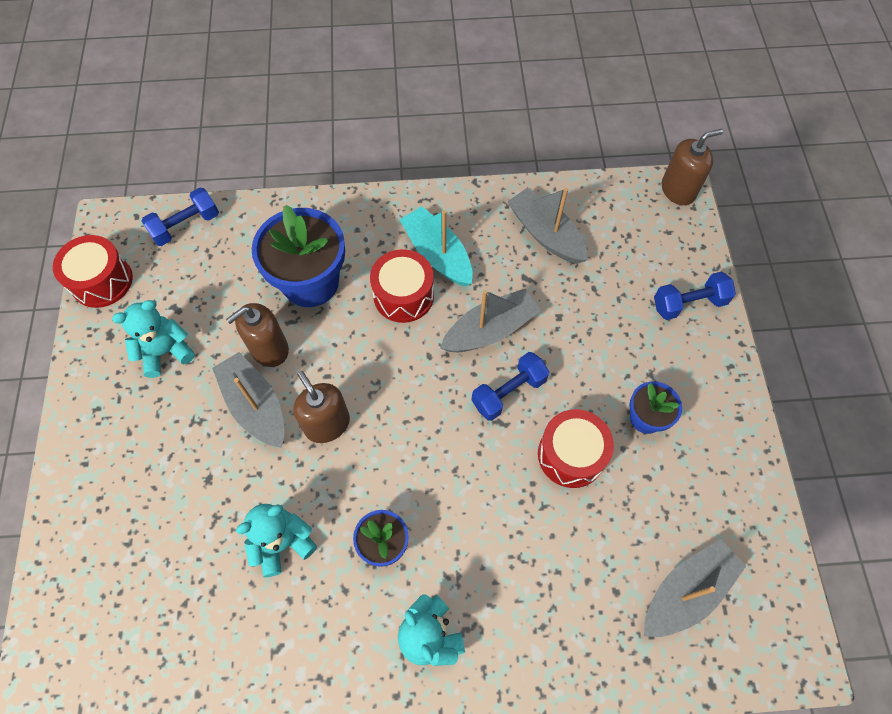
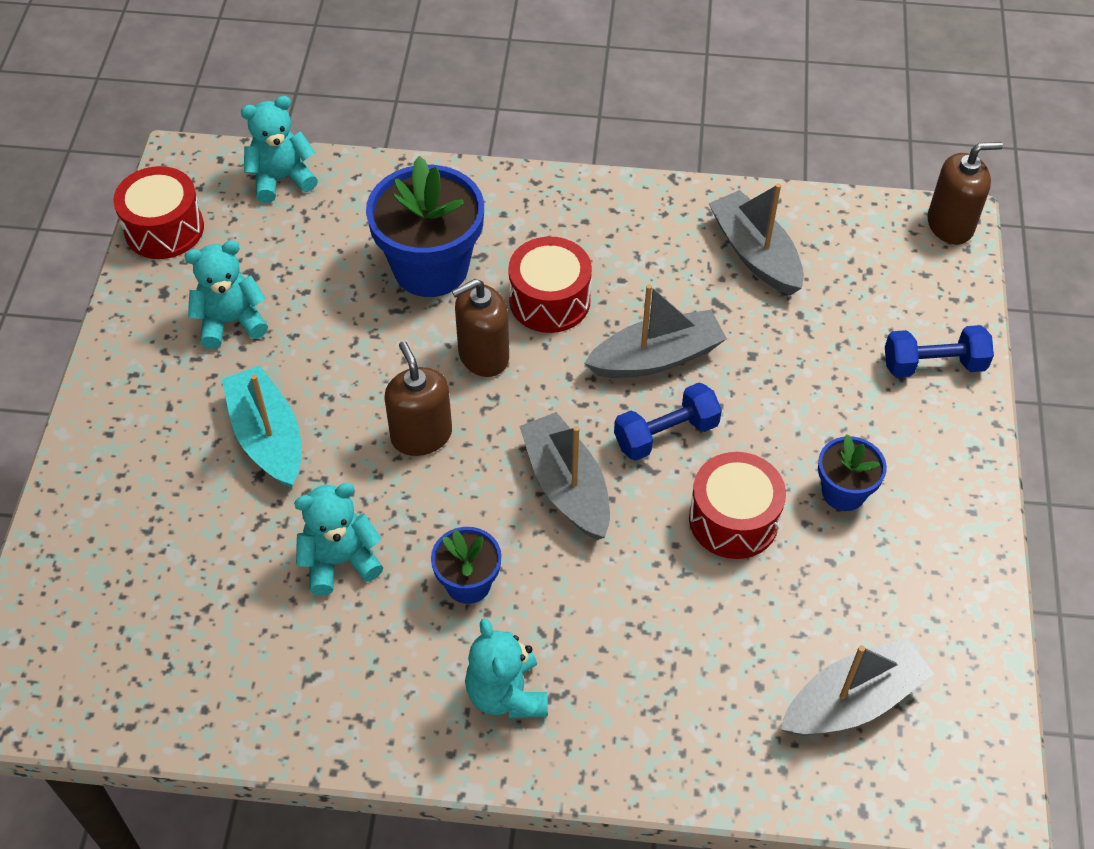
camera: 10 degrees right, 10 degrees down
(186, 225) = (281, 179): blue dumbbell -> turquoise teddy bear
(255, 406) = (333, 400): grey boat -> grey boat (566, 486)
(269, 349) = (363, 338): brown soap dispenser -> brown soap dispenser (483, 355)
(437, 254) = (604, 258): turquoise boat -> turquoise boat (267, 437)

